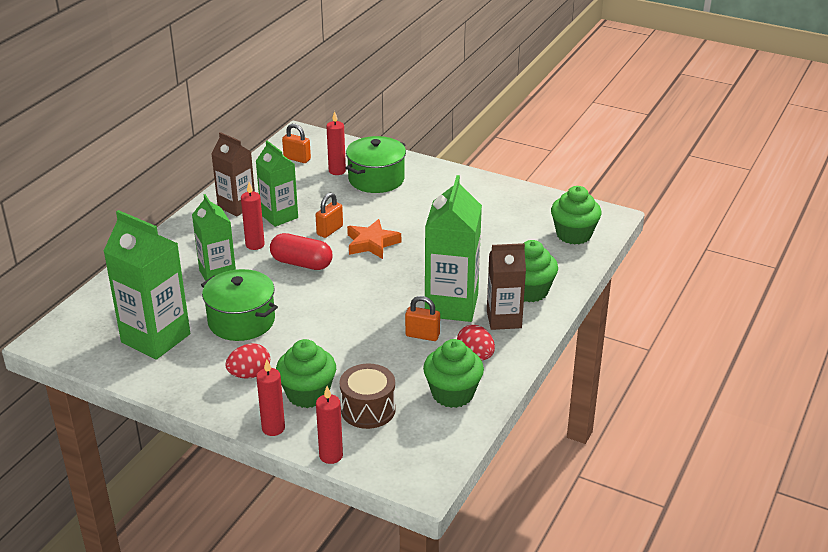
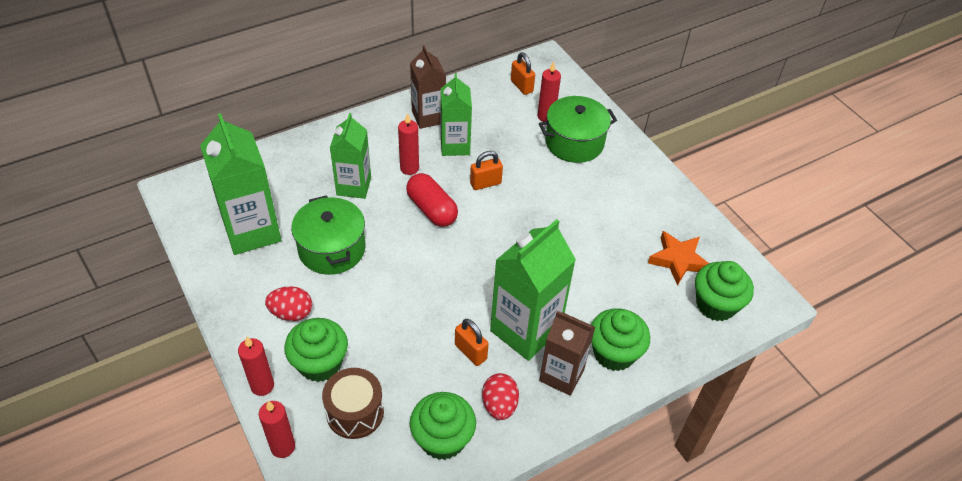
camera: 30 degrees right, 15 degrees up
(372, 243) = (511, 217): orange star -> orange star (678, 260)

